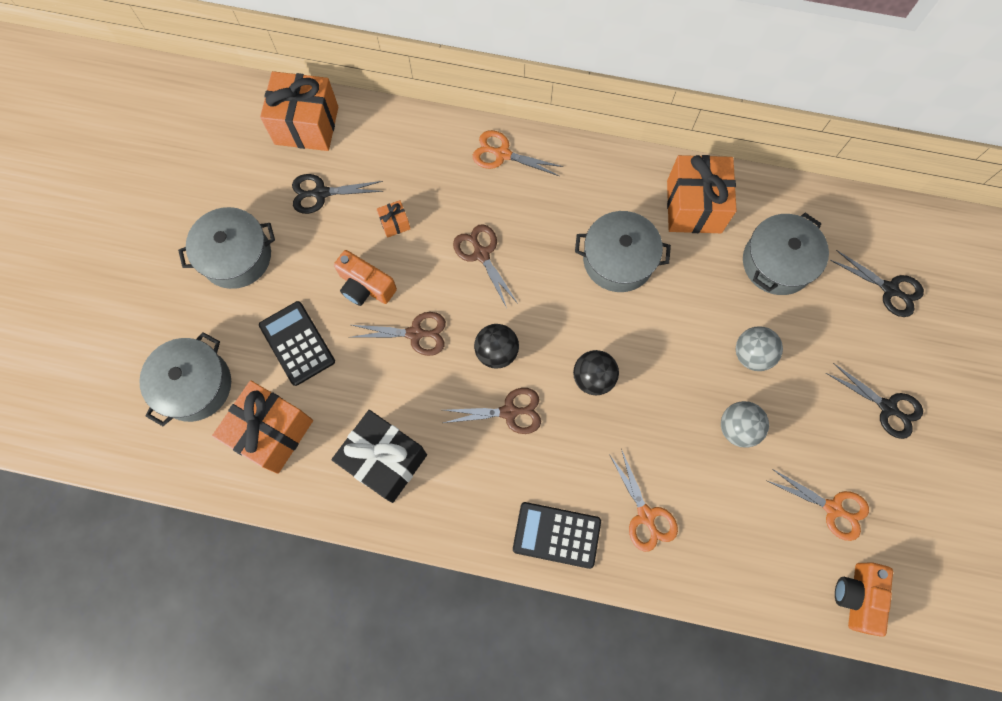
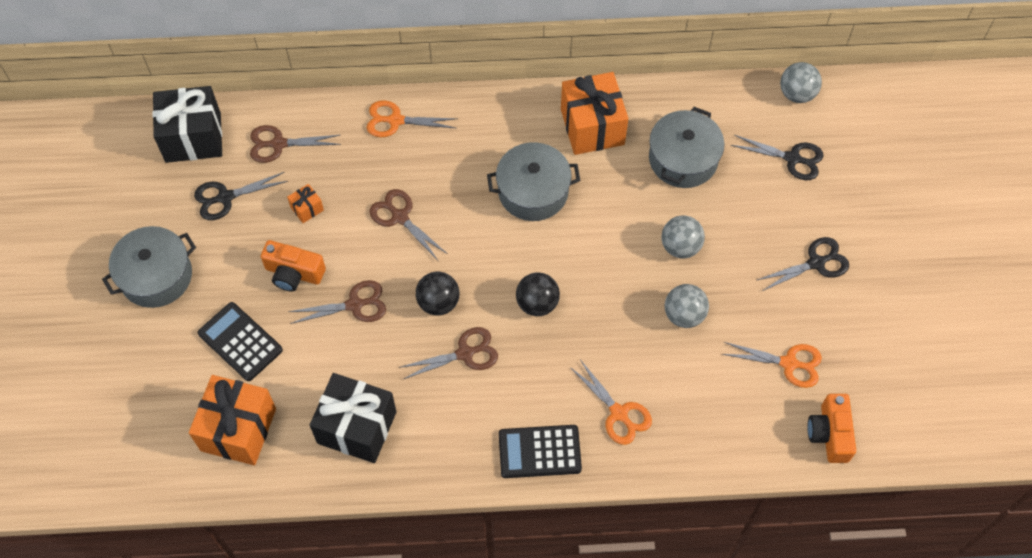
camera: 15 degrees left, 10 degrees down
(195, 385) = (148, 405): grey pot -> none
(306, 125) = (193, 137): orange gift -> black gift
(385, 151) = (278, 144): none -> brown scissors
(887, 407) = (816, 263): black scissors -> black scissors turned 45 degrees counterclockwise
(911, 221) = (797, 94): none -> grey ball

